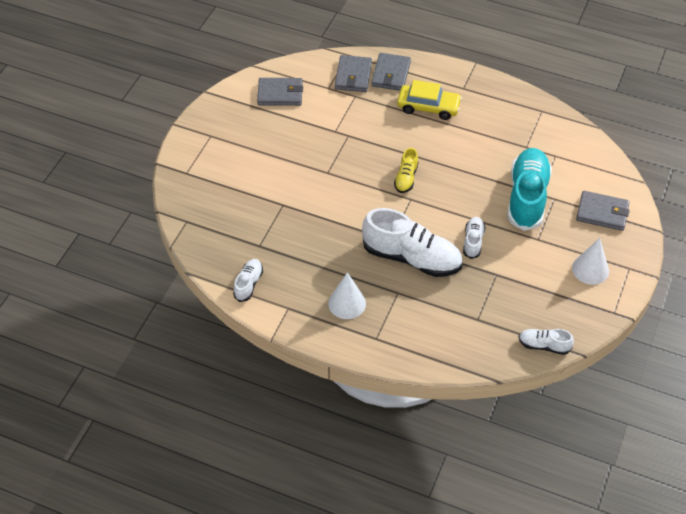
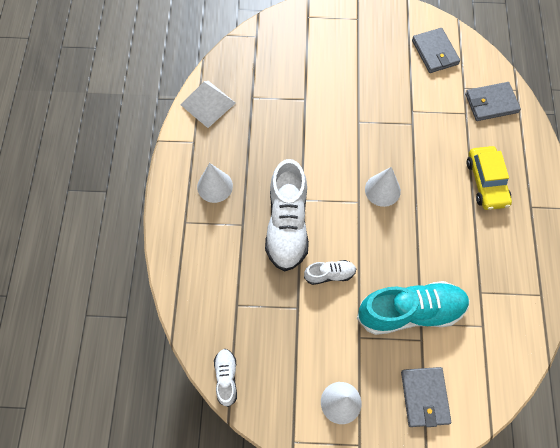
camera: 70 degrees right, 15 degrees up
(248, 284) = (208, 104): white shoe -> white pyramid
(391, 74) = (512, 135): grey wallet -> none
(406, 178) = (382, 190): yellow shoe -> white cone

